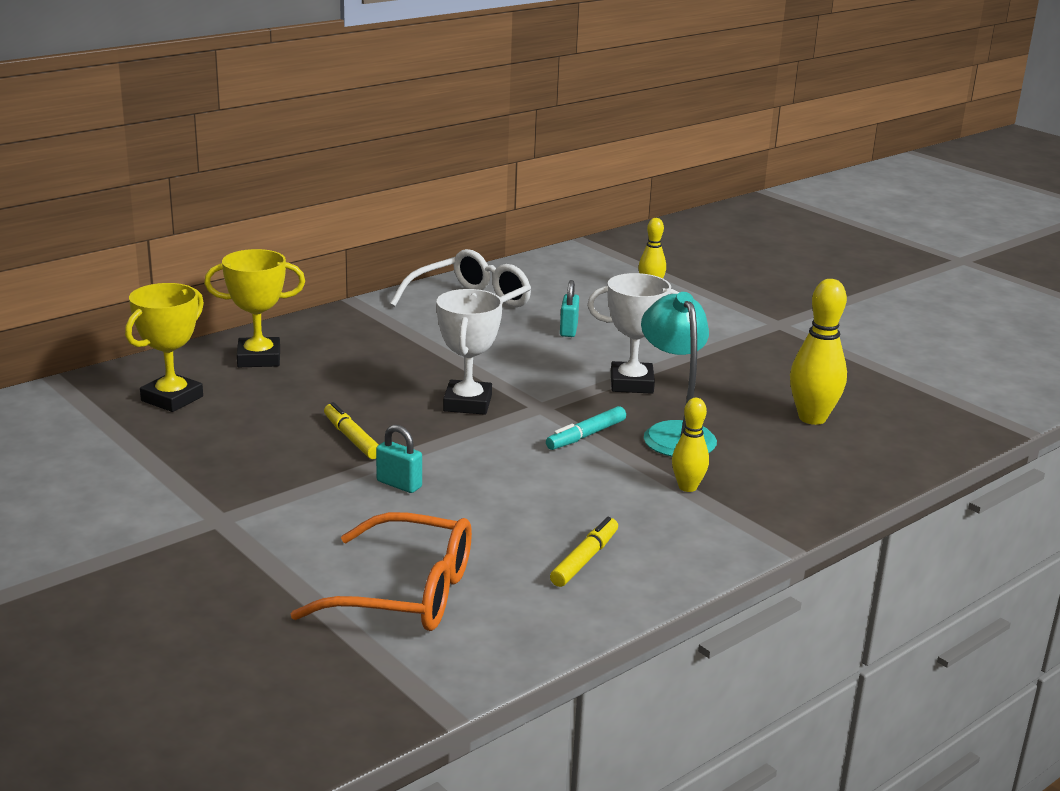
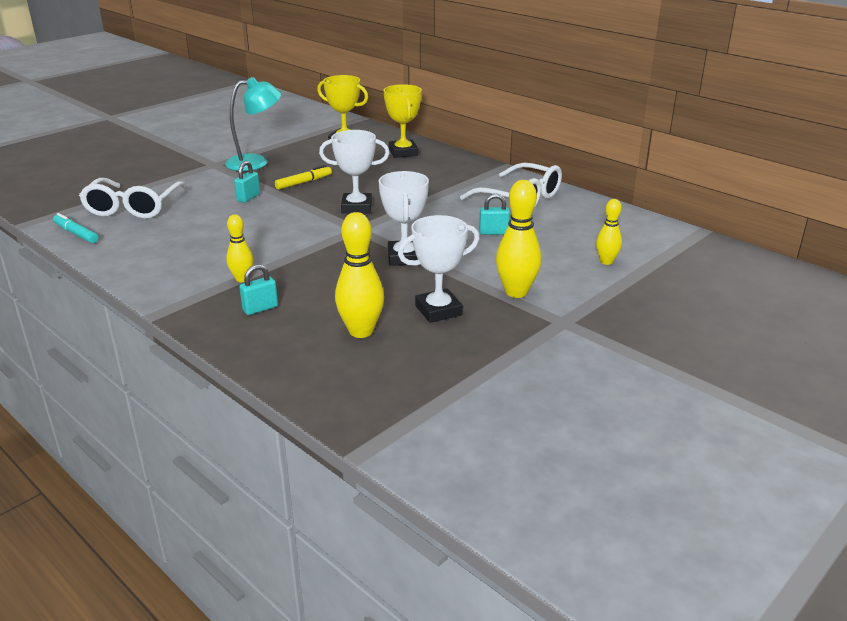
camera: 85 degrees right, 5 degrees up
(405, 593) = (133, 207): orange glasses -> white glasses
(584, 559) = (155, 249): yellow marker -> none
(586, 435) = (316, 244): turquoise marker -> turquoise marker (76, 234)
(674, 433) = (324, 274): turquoise lamp -> turquoise lamp (256, 162)
(719, 336) = (516, 292): none -> yellow bowling pin
(762, 376) = (438, 310): none -> white trophy
(766, 475) = (260, 308): none -> turquoise padlock

